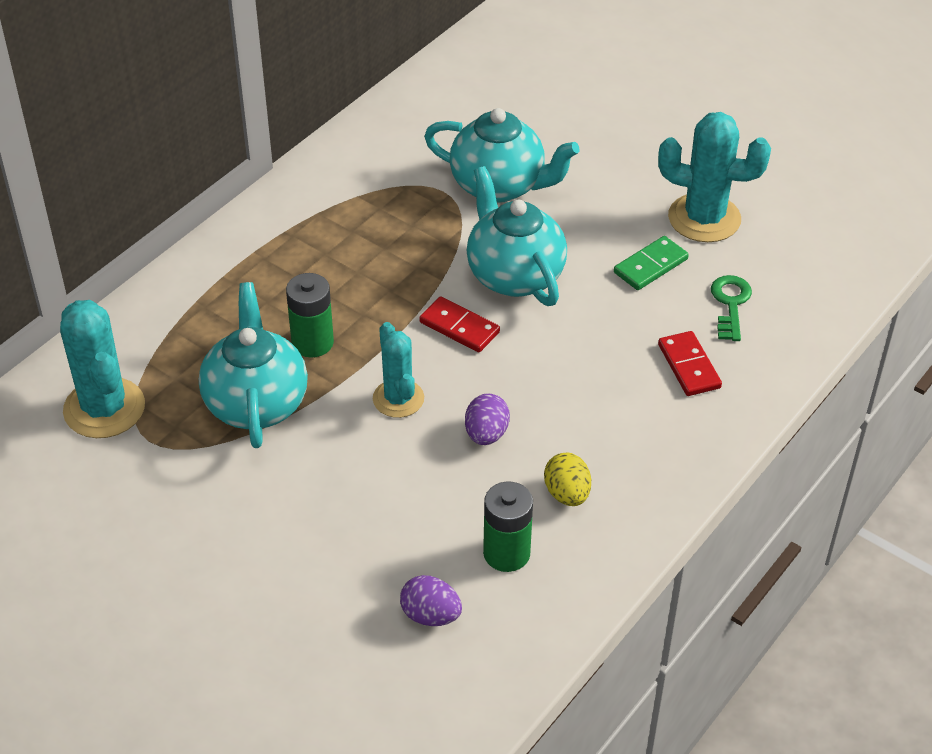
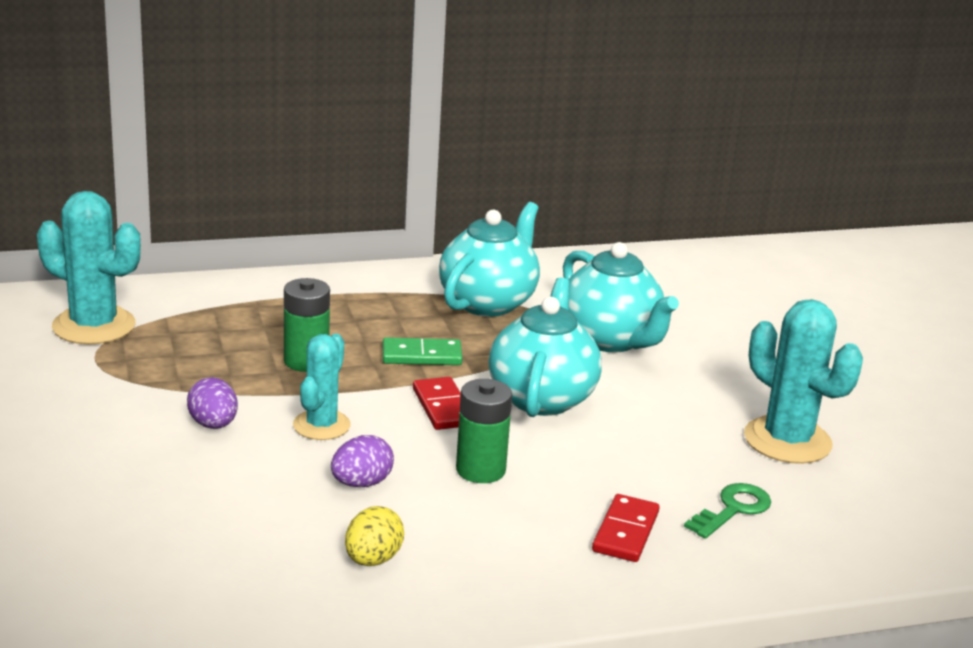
camera: 35 degrees right, 20 degrees down
(104, 408) = (94, 326): turquoise cactus -> turquoise cactus turned 75 degrees counterclockwise
(256, 403) = (206, 374): turquoise teapot -> turquoise teapot (488, 302)
(430, 615) = (126, 575): purple egg -> purple egg (213, 425)
(506, 553) = (256, 570): green battery -> green battery (480, 470)
(650, 266) = (685, 448): green domino -> green domino (421, 355)

